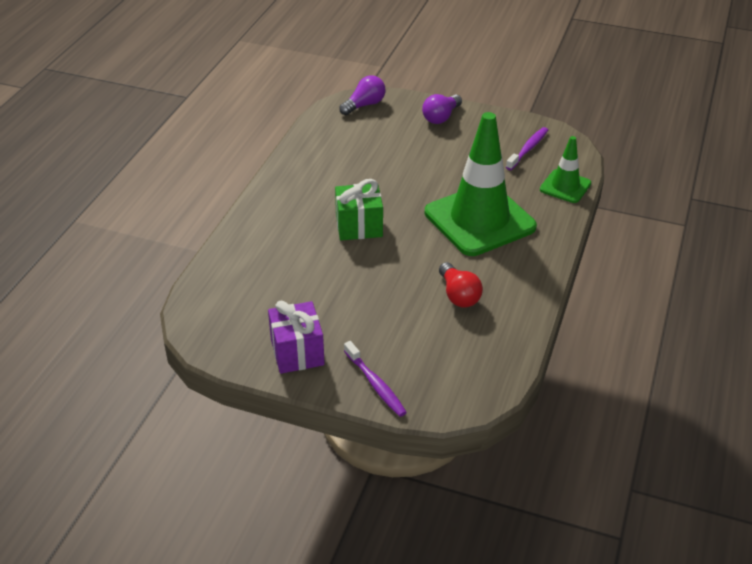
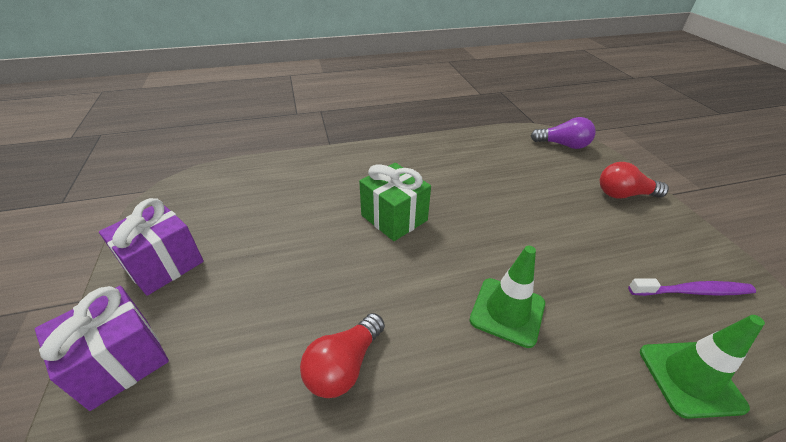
camera: 55 degrees right, 0 degrees up
(375, 384) = (121, 362): purple toothbrush -> purple gift
(441, 117) = (624, 194): purple light bulb -> red light bulb
(479, 220) = (507, 311): green traffic cone -> green traffic cone, size x0.50

